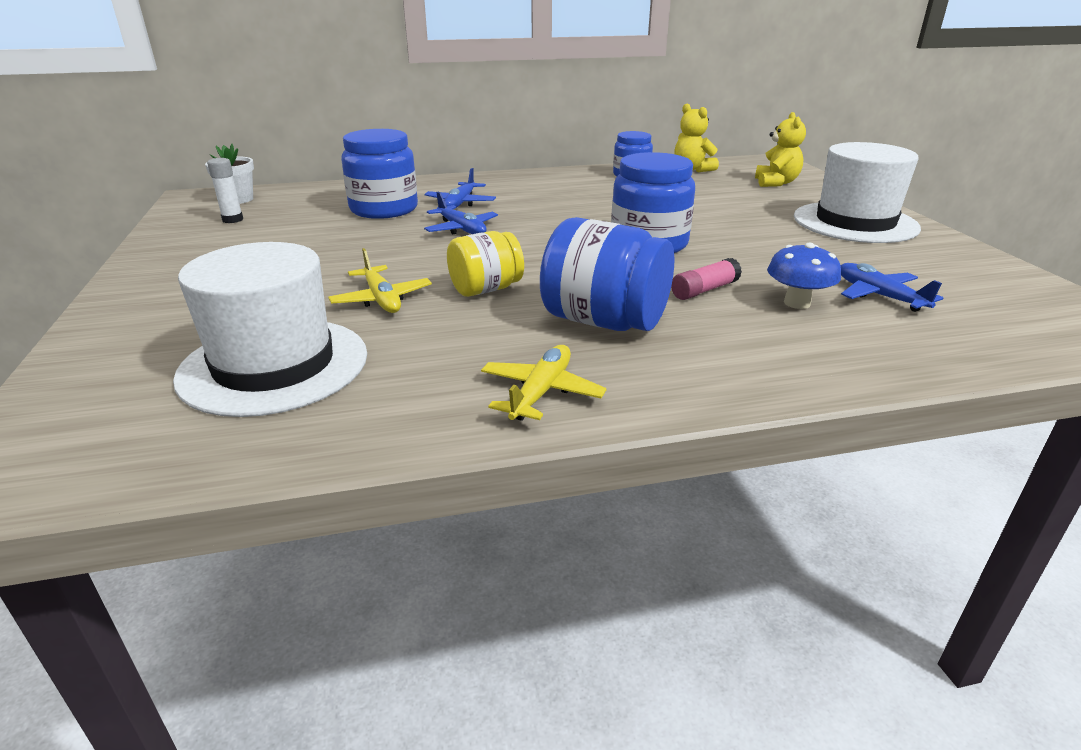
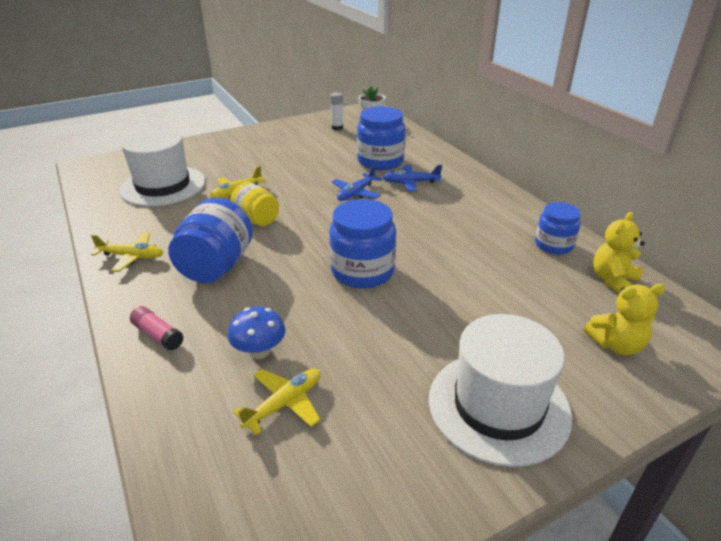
camera: 75 degrees right, 5 degrees up
(704, 290) = (275, 303): pink glue stick -> pink glue stick (158, 335)
(878, 296) = (285, 403): blue plane -> yellow plane

